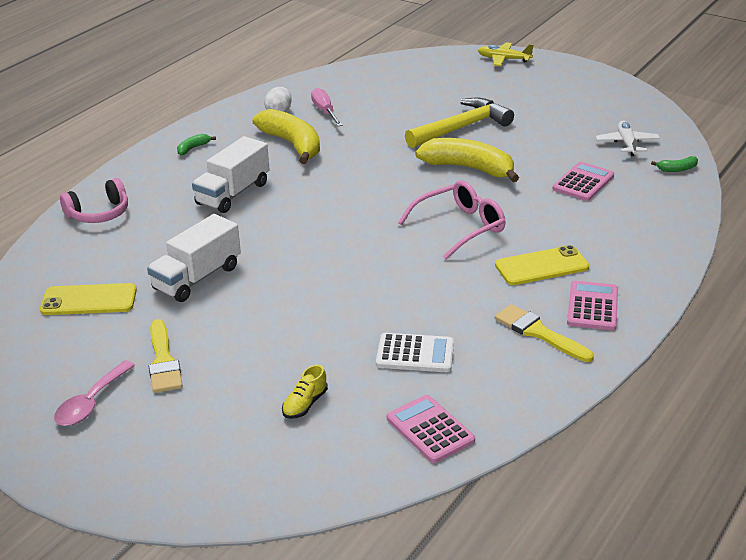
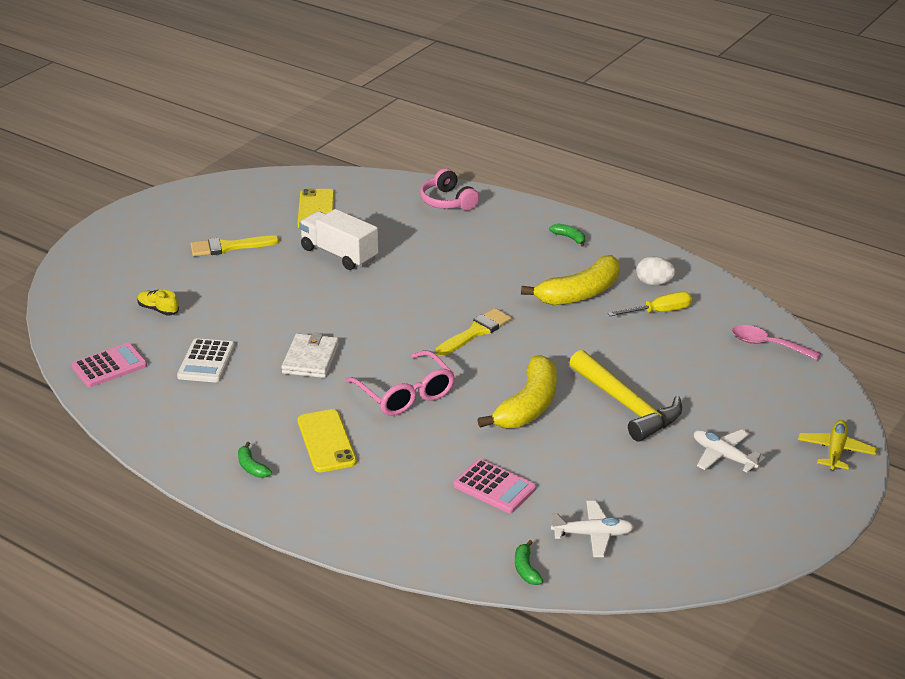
camera: 90 degrees right, 0 degrees up
(91, 402) = (189, 223): pink spoon -> pink spoon (768, 345)
(233, 193) = (479, 264): white truck -> none
(325, 112) = (659, 312): pink screwdriver -> yellow screwdriver
(405, 284) = (310, 359): none -> white wallet
(519, 95) = (724, 456): none -> white plane
(539, 333) = (218, 430): yellow brush -> yellow brush (476, 332)
(592, 306) = (251, 467): pink calculator -> green banana

